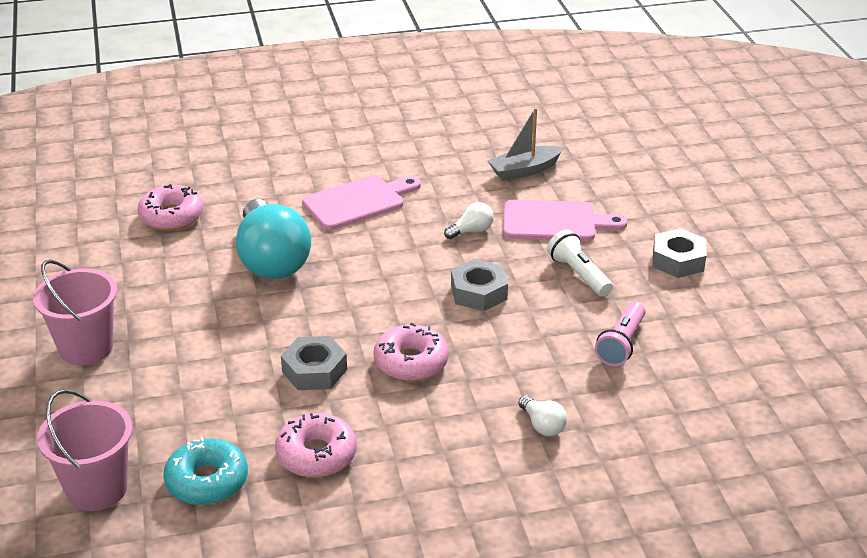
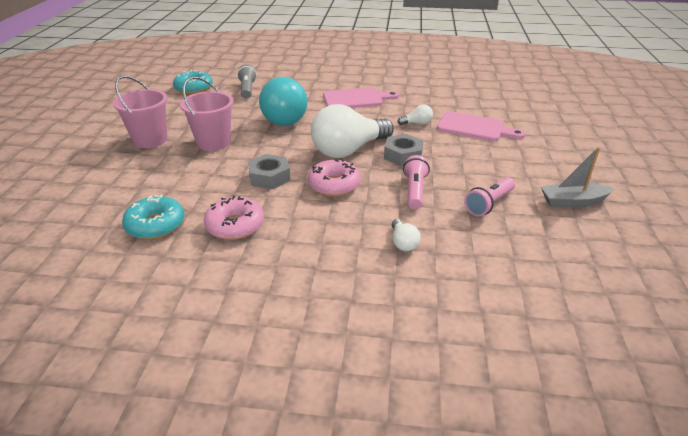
camera: 20 degrees right, 0 degrees up
(78, 232) = (194, 88): none -> turquoise donut
(97, 489) = (89, 213): pink bucket -> pink bucket (213, 142)
(171, 216) = (247, 89): pink donut -> grey flashlight
(399, 300) = (348, 150): none -> white light bulb
(521, 346) = (414, 190): none -> pink flashlight
(524, 170) = (468, 100): grey boat -> grey boat (572, 202)
(578, 274) = (477, 158): white flashlight -> none
(678, 260) = (554, 162): grey nut -> none

